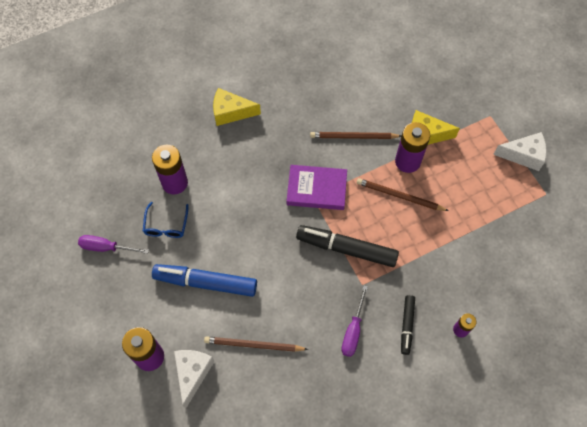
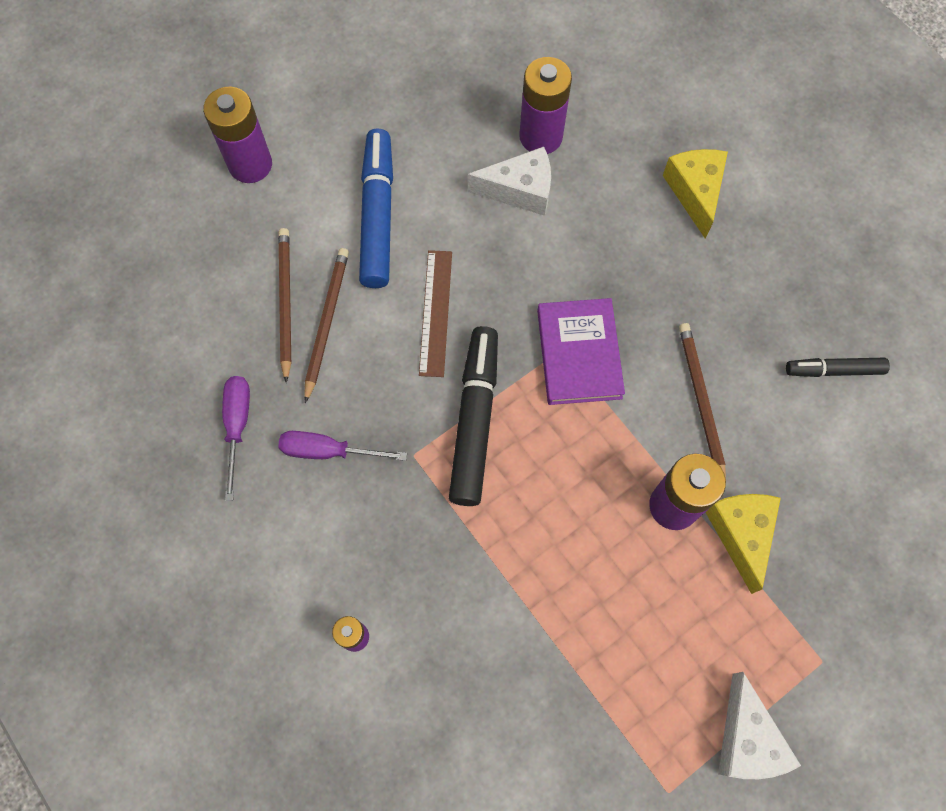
camera: 80 degrees right, 5 degrees up
(106, 247) = (412, 70): purple screwdriver -> purple screwdriver (237, 426)
(166, 225) = (464, 141): blue glasses -> none
(192, 373) = (231, 226): white cheese -> white cheese (520, 190)
(277, 259) = (435, 312): none -> brown ruler
(399, 196) = (597, 499): brown pencil -> brown pencil (326, 322)
(407, 325) = (349, 540): black marker -> black marker (834, 370)

